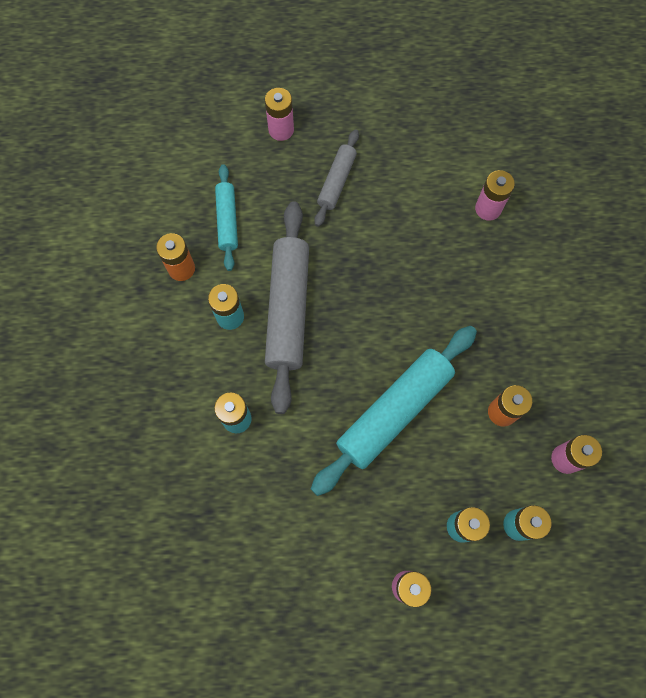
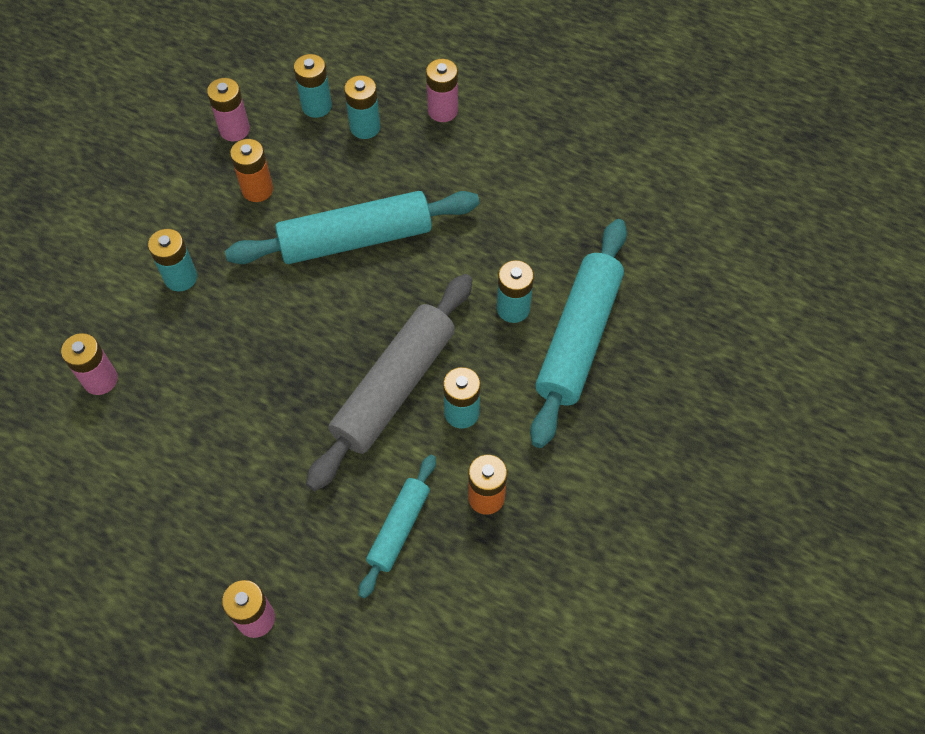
camera: 150 degrees left, 10 degrees down
(174, 421) = (578, 338): none -> turquoise rolling pin
(336, 182) = (239, 506): grey rolling pin -> none
(497, 307) = (180, 277): none -> turquoise battery

